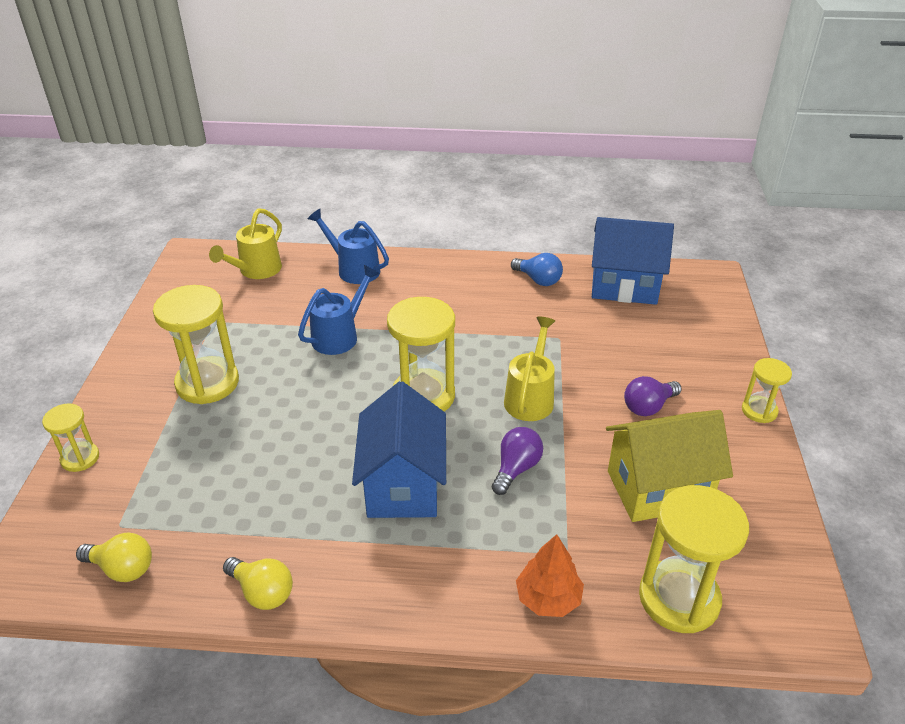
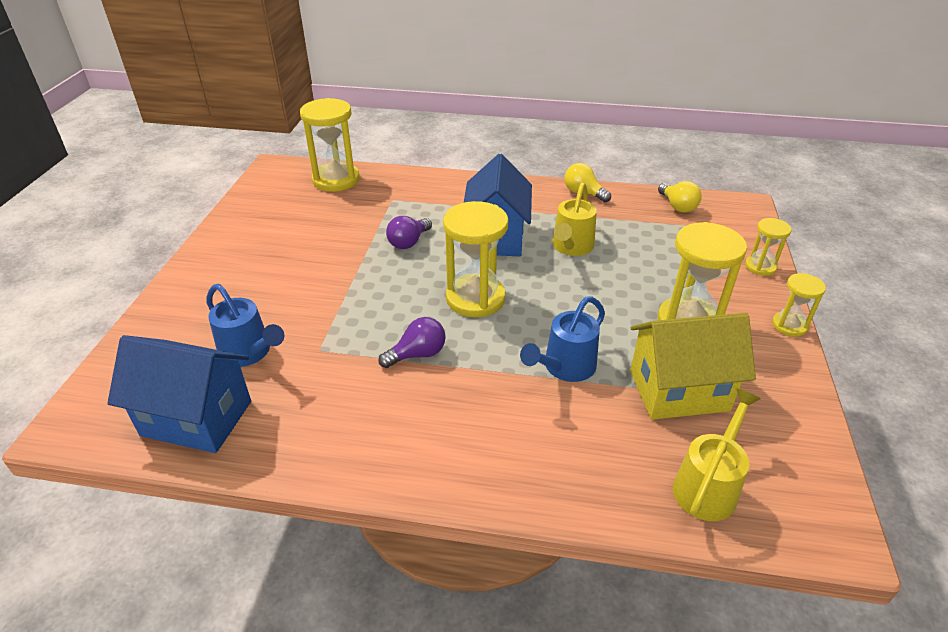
camera: 175 degrees left, 0 degrees up
(122, 568) = (677, 206): yellow light bulb -> yellow light bulb turned 135 degrees counterclockwise
(353, 269) = (562, 478): blue watering can -> blue watering can (250, 353)
(530, 397) = (376, 292): yellow watering can -> yellow watering can (571, 247)
(538, 280) = (303, 437): blue light bulb -> none
(548, 598) = (412, 183): orange tree -> none
(648, 407) = (276, 278): purple light bulb -> purple light bulb (418, 354)
(658, 489) = (310, 226): yellow house -> yellow house (678, 390)
(759, 411) = (183, 270): yellow hourglass -> yellow hourglass (789, 325)

